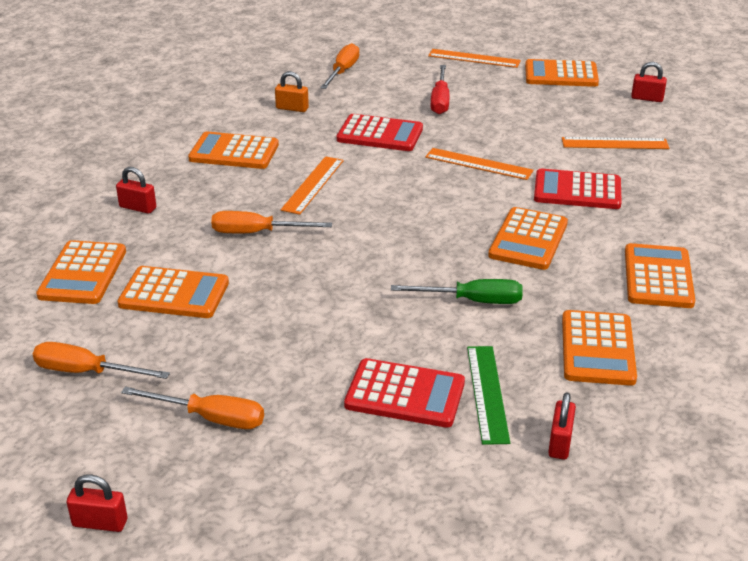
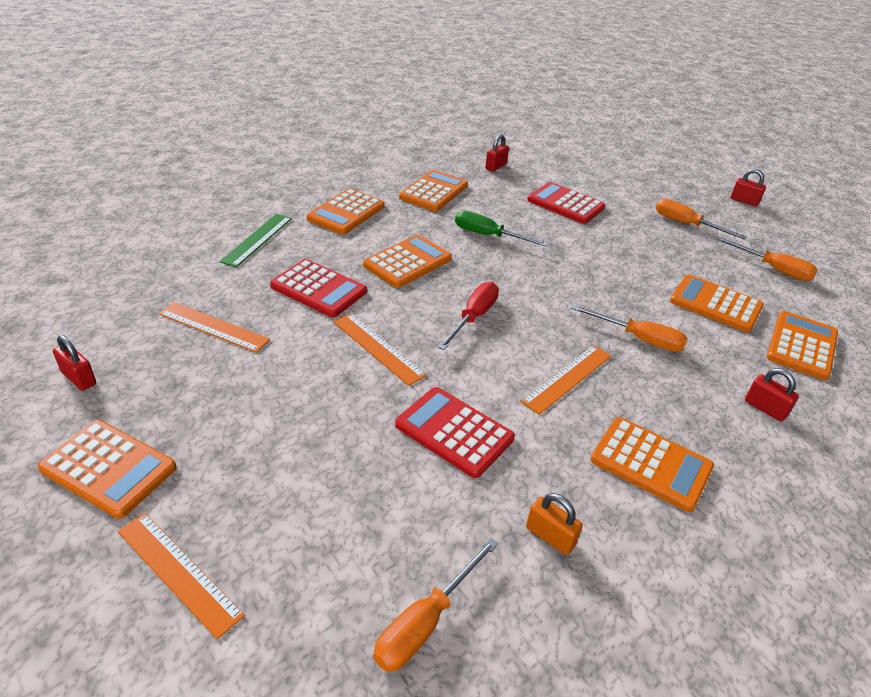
camera: 160 degrees left, 5 degrees up
(440, 101) = (330, 472): red screwdriver -> red screwdriver (473, 317)
(487, 393) = (517, 192): green ruler -> green ruler (257, 239)

